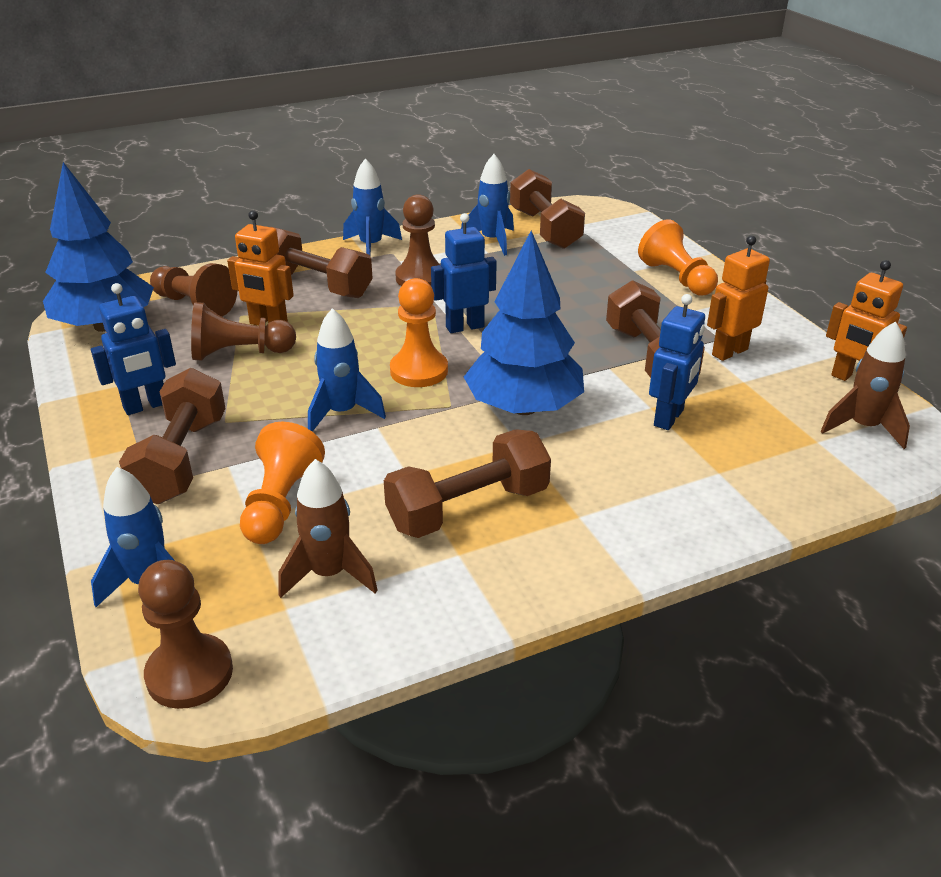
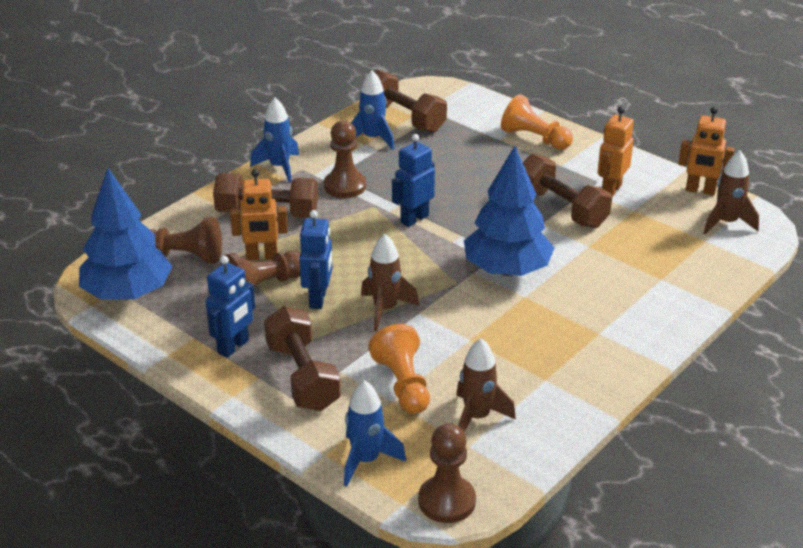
camera: 25 degrees left, 0 degrees up
(342, 413) = (385, 310): blue rocket -> brown rocket
(419, 371) = (411, 263): orange pawn -> none
(468, 508) = (527, 349): brown dumbbell -> none
(669, 418) = (606, 250): blue robot -> blue robot (318, 299)

